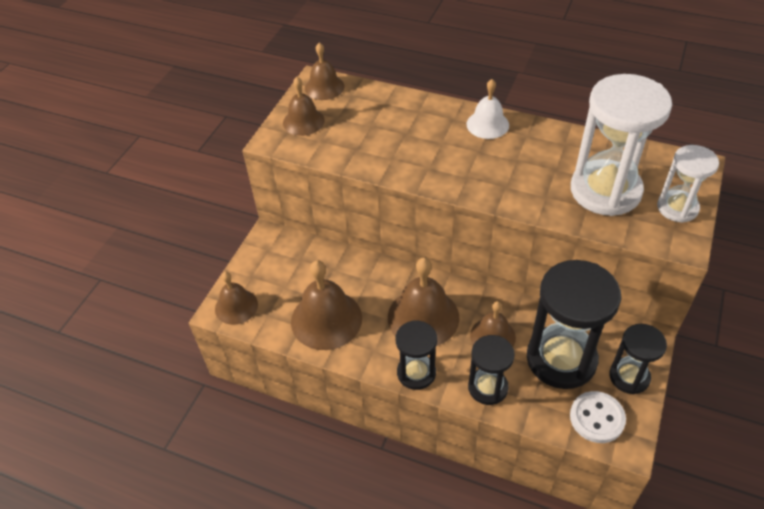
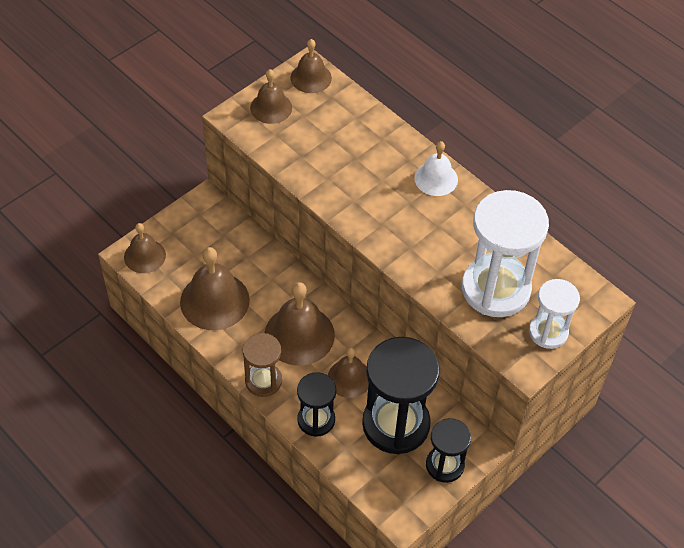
camera: 20 degrees right, 5 degrees up
(416, 373) = (263, 381): black hourglass -> brown hourglass
(597, 418) = (391, 486): white button -> none

